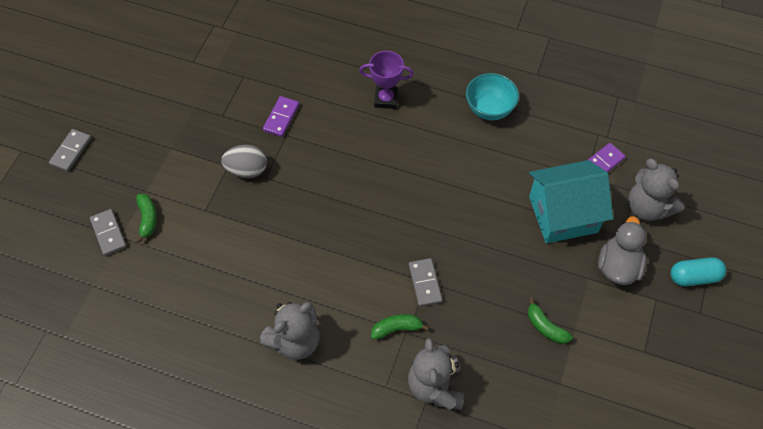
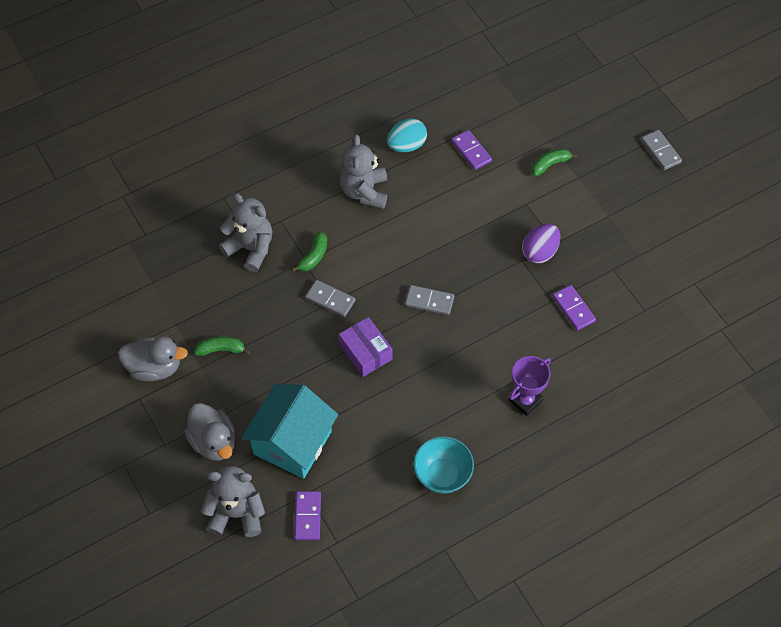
camera: 130 degrees right, 0 degrees up
(108, 233) = (558, 135): grey domino -> grey domino (429, 301)
(147, 219) = (550, 164): green banana -> green banana turned 120 degrees clockwise
(179, 288) = (471, 151): none -> purple domino
(214, 345) = (407, 145): none -> turquoise egg
(247, 170) = (539, 252): grey egg -> purple egg
(445, 223) = (365, 352): none -> purple box
(610, 364) = (154, 367): none -> grey duck
(694, 277) = (151, 489): turquoise capsule -> none

